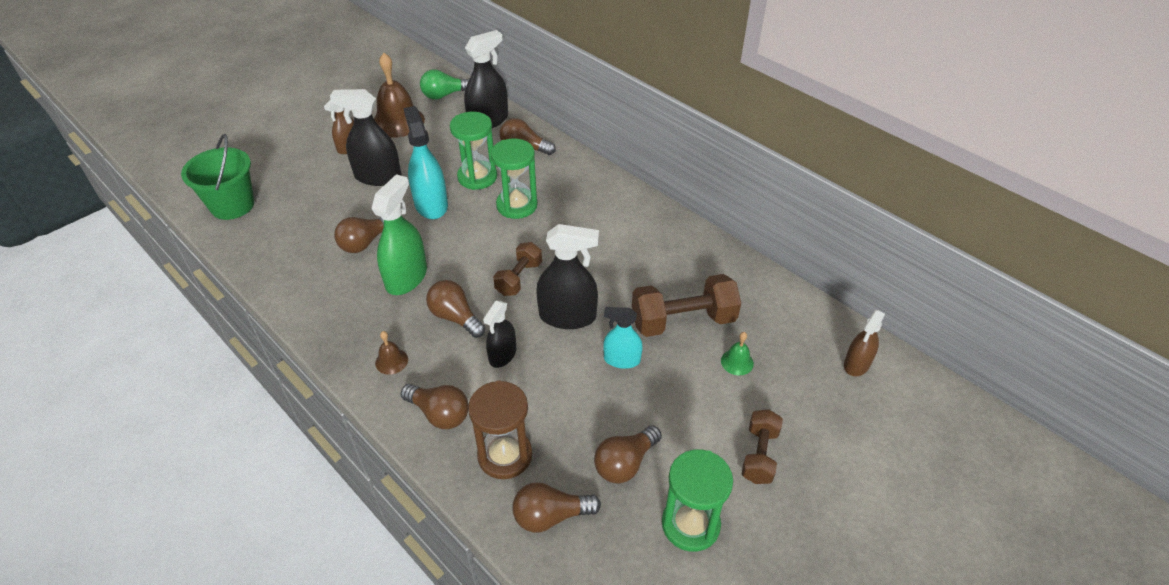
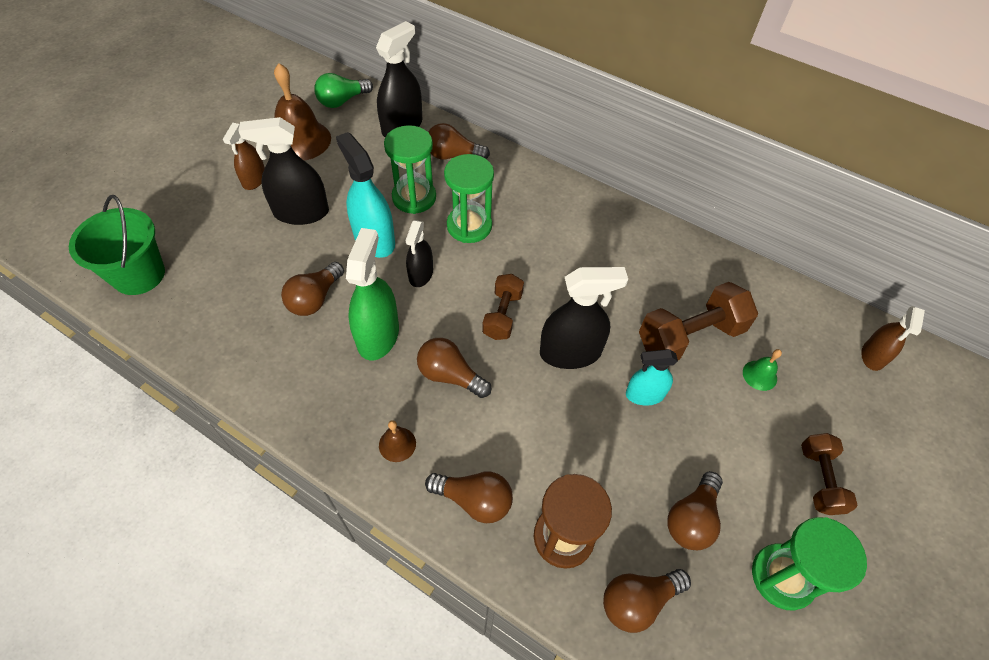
camera: 15 degrees left, 10 degrees up
(502, 355) = (517, 412): black spray bottle -> black spray bottle (421, 274)

